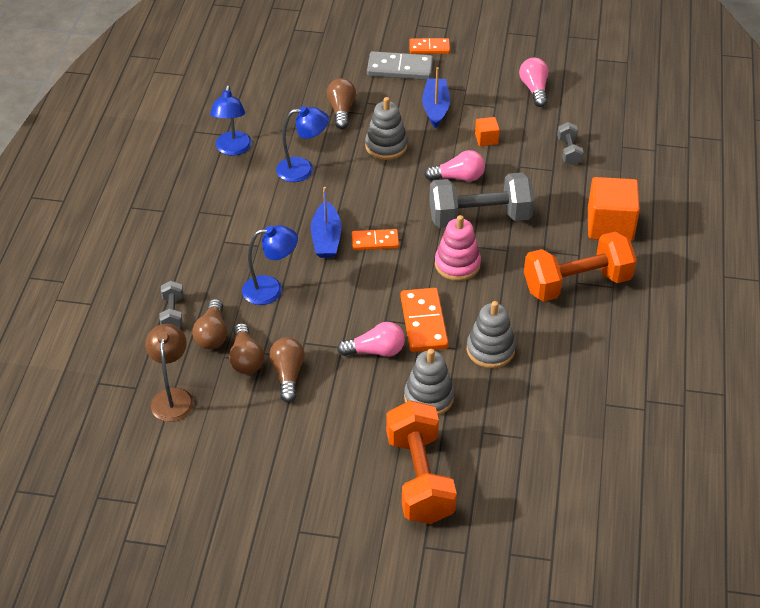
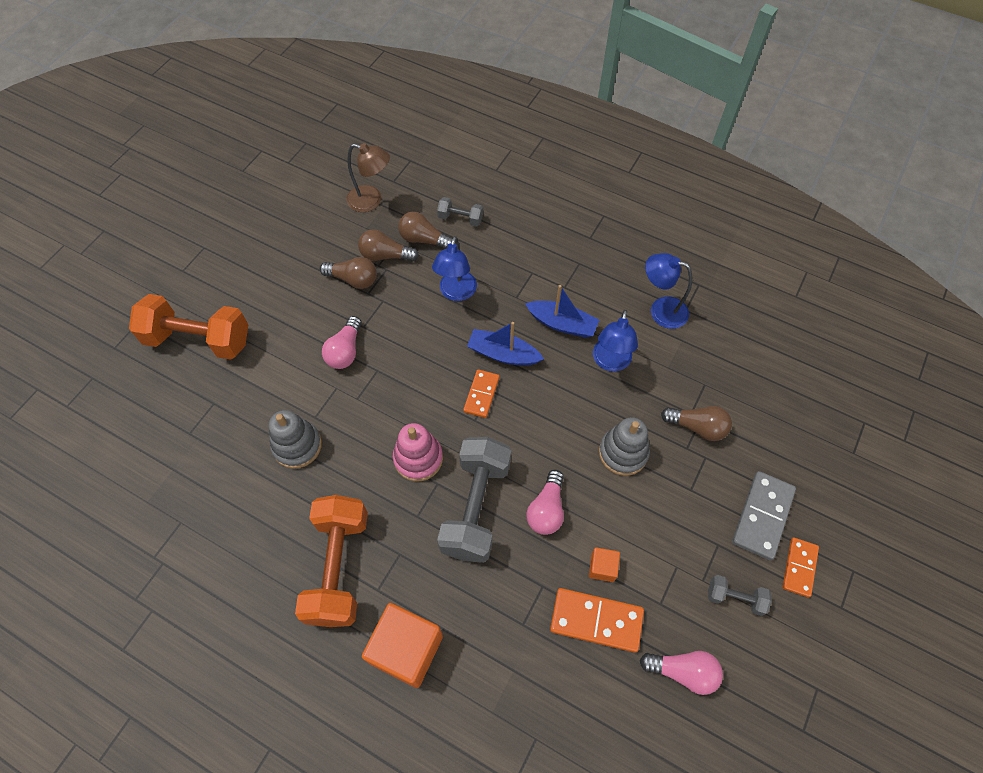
camera: 110 degrees right, 15 degrees up
(424, 322) = (358, 401): orange domino -> orange domino (596, 620)
(429, 397) = (273, 374): grey stacking toy -> none
(435, 108) = (676, 530): blue boat -> blue boat (562, 324)
(569, 151) = (549, 660): grey dumbbell -> grey dumbbell (735, 598)

